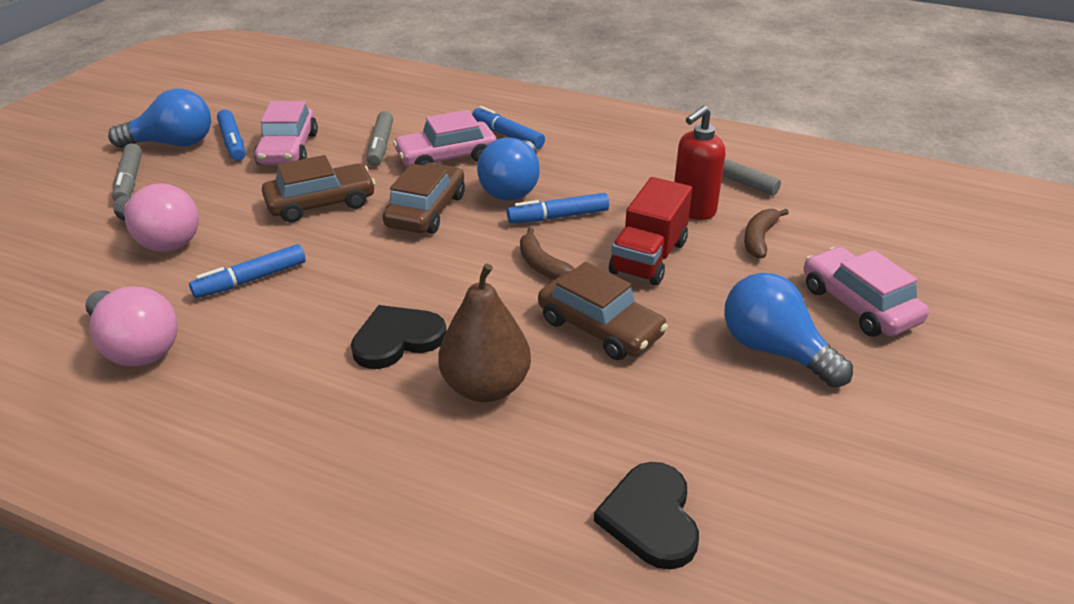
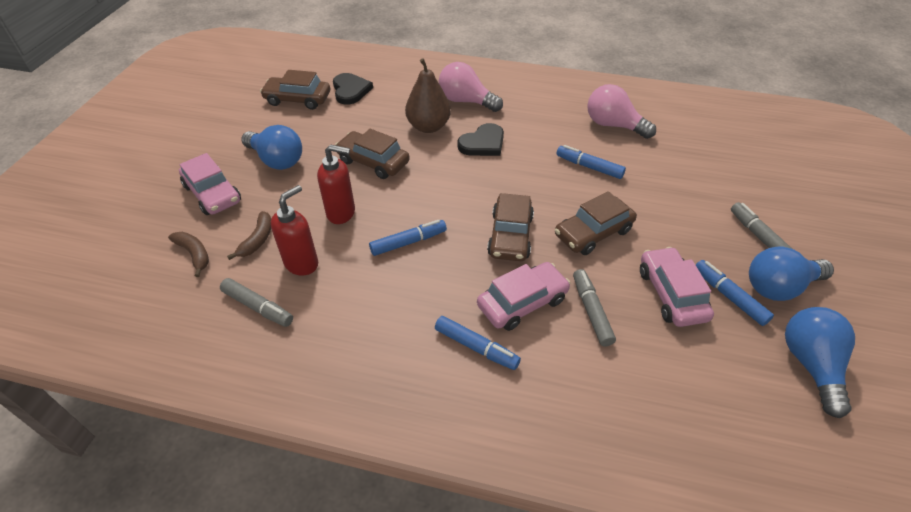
camera: 170 degrees right, 10 degrees up
(162, 239) = (673, 188): pink light bulb -> pink light bulb (466, 101)
(251, 280) = (589, 167): blue marker -> blue marker turned 105 degrees counterclockwise
(512, 188) = (451, 270): blue light bulb -> blue light bulb (810, 365)
(543, 266) = (412, 198): brown banana -> brown banana (194, 254)
(648, 257) = (341, 213): red truck -> red soap dispenser
(779, 504) = (298, 99): none -> brown car

